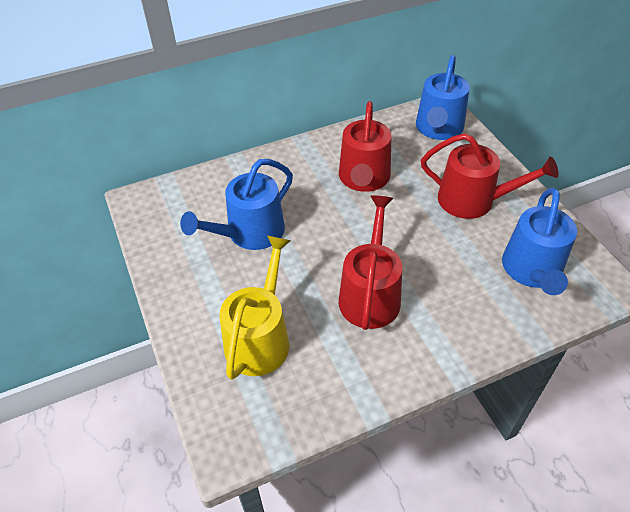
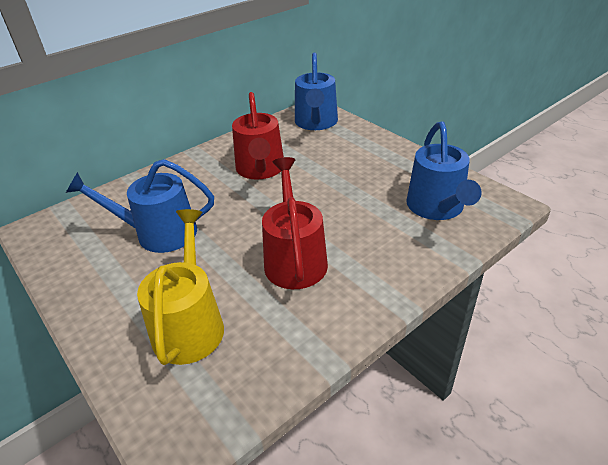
camera: 15 degrees left, 10 degrees down
(250, 233) = (159, 233): blue watering can -> blue watering can turned 60 degrees clockwise
(473, 200) = (364, 167): red watering can -> none

